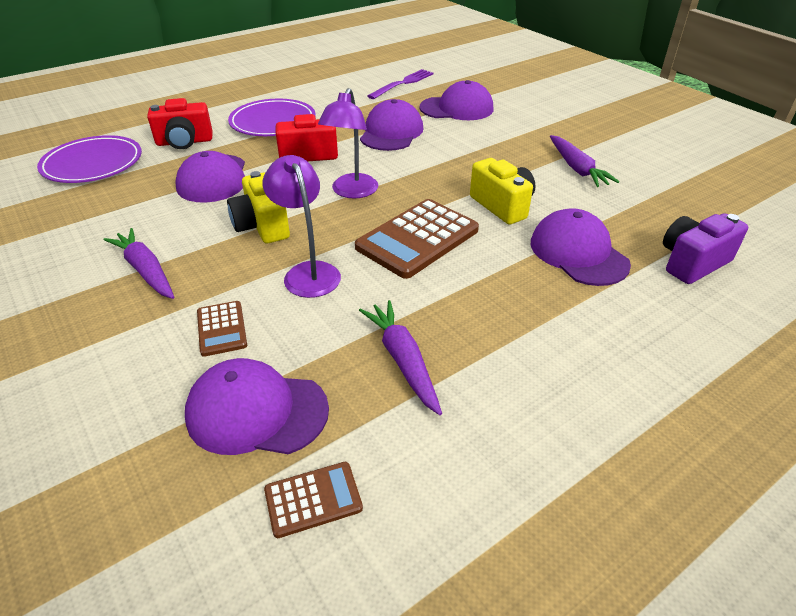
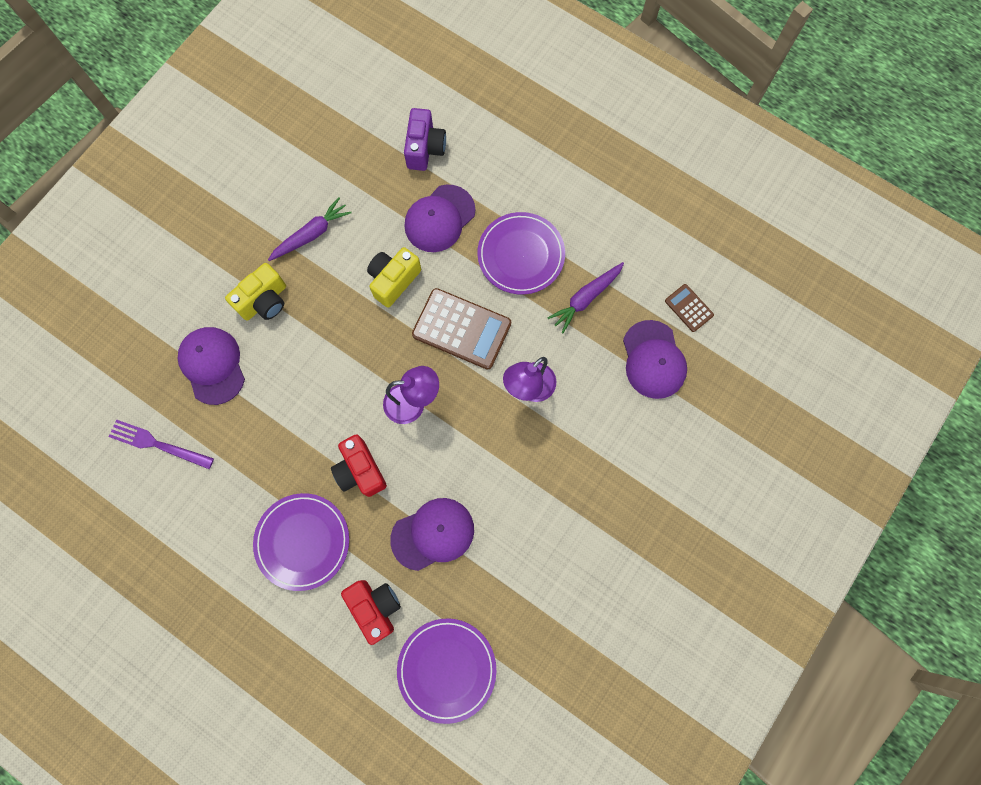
camera: 110 degrees left, 35 degrees up
(146, 270) = (571, 503): purple carrot -> none
(221, 329) = (603, 415): brown calculator -> none
(262, 226) = (487, 450): yellow camera -> yellow camera (264, 301)
(391, 132) = (290, 411): purple cap -> none
(501, 311) = (521, 255): none -> purple plate
(692, 262) = (425, 148): purple camera -> purple camera turned 120 degrees counterclockwise

